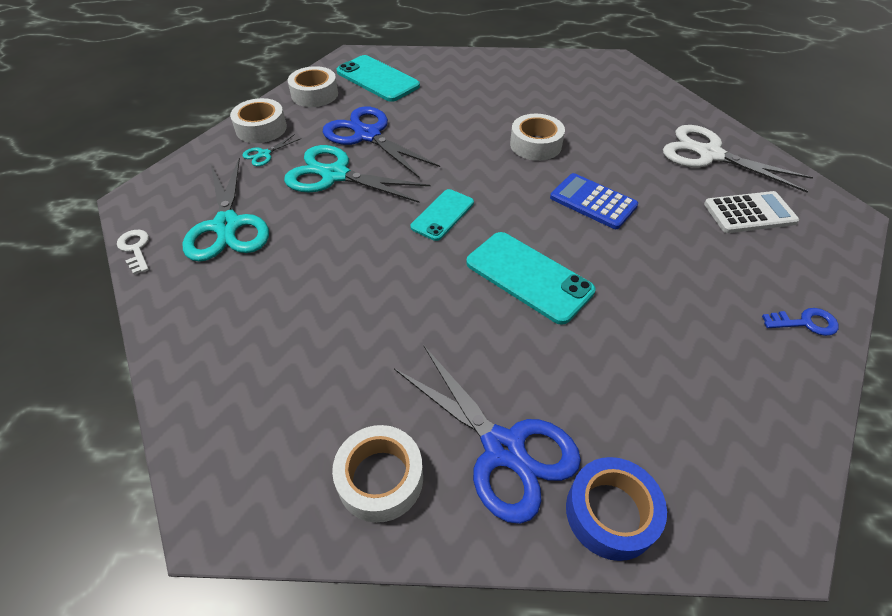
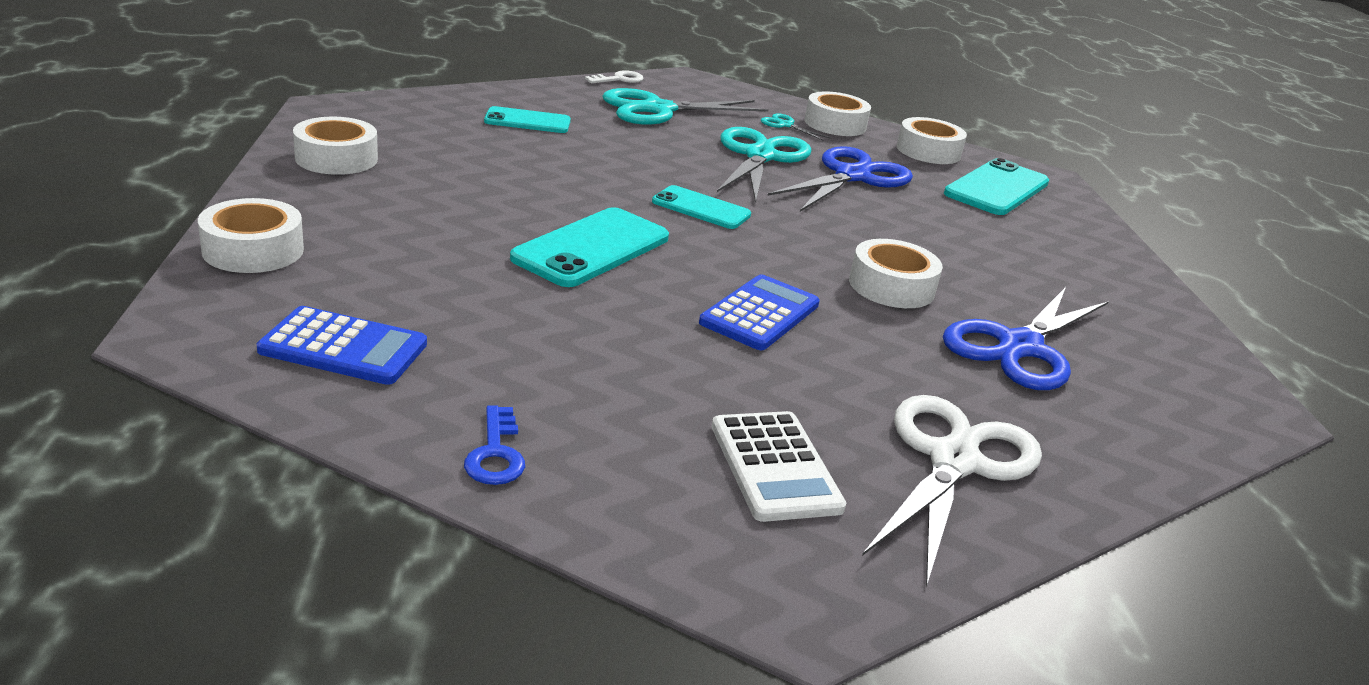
camera: 80 degrees right, 20 degrees down
(260, 319) = (527, 121): none -> turquoise phone
(503, 448) = (347, 209): blue scissors -> blue scissors (1020, 347)
(610, 513) = (253, 250): blue tape -> white tape
(735, 415) = (343, 348): none -> blue calculator

